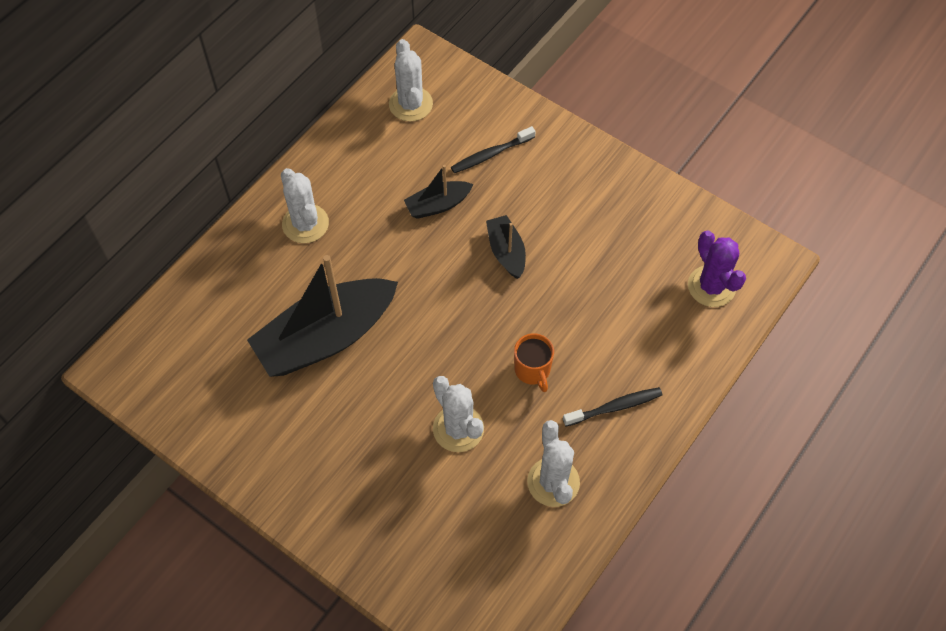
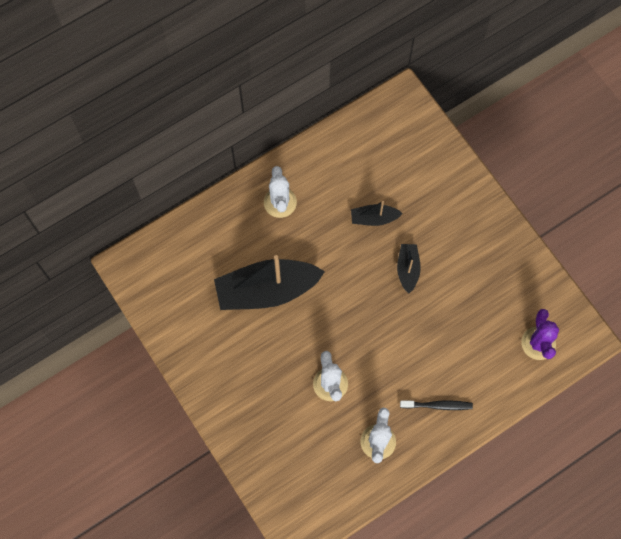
camera: 20 degrees right, 10 degrees up
(410, 104) = (382, 133): white cactus -> none
(491, 154) = (424, 192): black toothbrush -> none
(532, 370) = (393, 361): orange mug -> none

